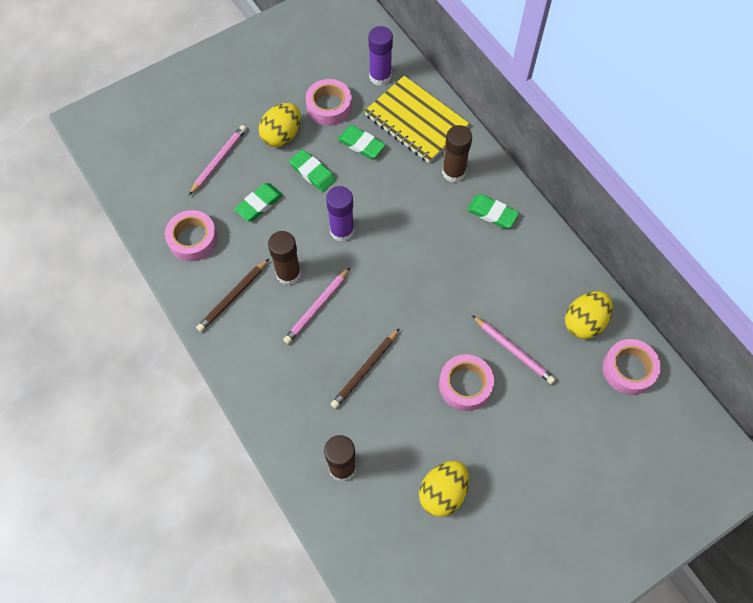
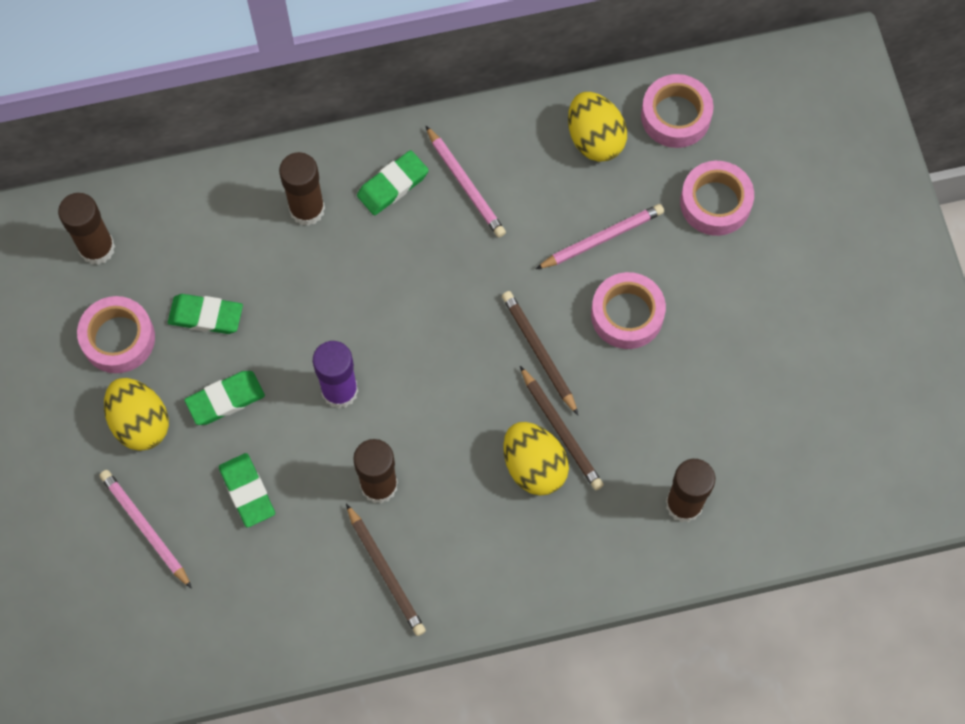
camera: 70 degrees left, 5 degrees up
(193, 239) = (268, 603): pink tape -> pink tape (715, 202)
(316, 307) = (446, 463): pink pencil -> pink pencil (465, 185)
(361, 144) = (206, 316): green eraser -> green eraser turned 45 degrees clockwise
(380, 77) = (97, 248): purple glue stick -> brown glue stick
(415, 338) = (539, 351): none -> brown pencil
(416, 121) = (199, 227): yellow notebook -> none
(443, 492) = (756, 394): yellow egg -> yellow egg (534, 466)

